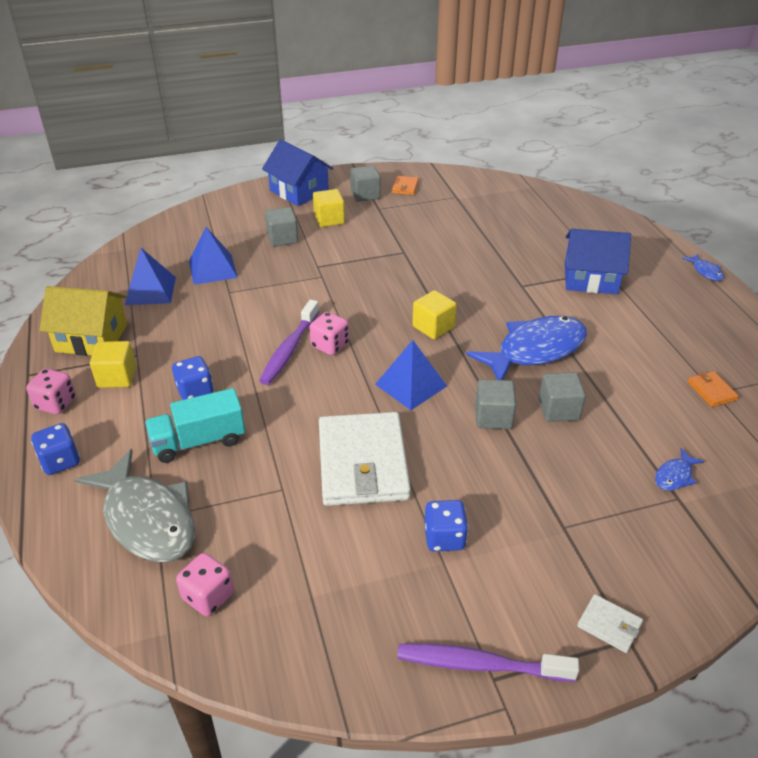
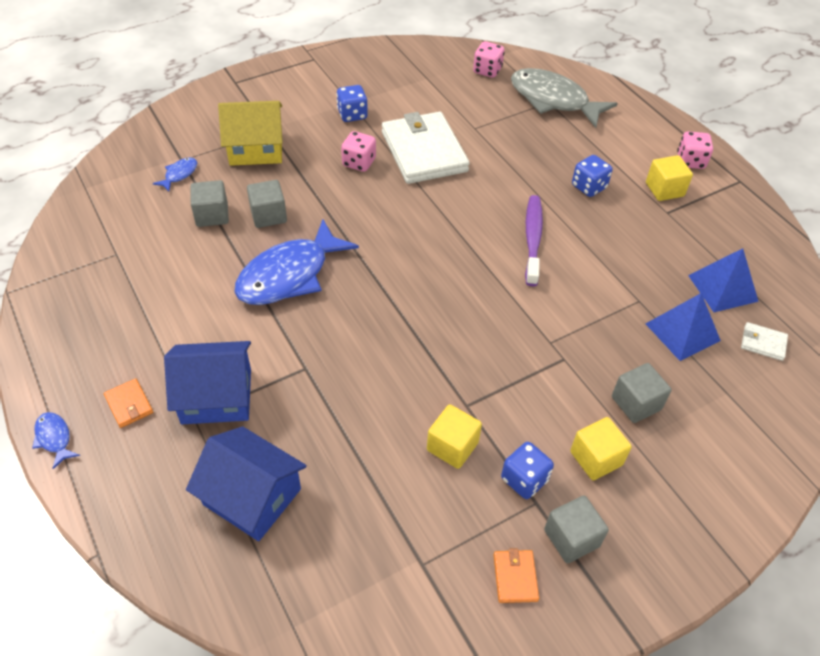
camera: 165 degrees right, 10 degrees up
(60, 461) = (643, 124): blue dice -> blue dice (524, 479)
(92, 338) = (724, 223): yellow house -> yellow house (256, 148)
(199, 441) = (556, 149): turquoise truck -> none
(299, 191) = (680, 527): blue house -> blue house (252, 496)
(330, 345) = (496, 249): pink dice -> pink dice (359, 162)
(411, 385) = (405, 219): blue pyramid -> none
(433, 327) = (399, 288): yellow cube -> yellow cube (452, 446)
(479, 664) = (322, 63): purple toothbrush -> none
(493, 417) = (326, 201): grey cube -> grey cube (212, 215)
(609, 625) = (246, 86): white wallet -> white wallet (763, 343)
(711, 391) = (119, 255): orange wallet -> orange wallet (129, 405)

